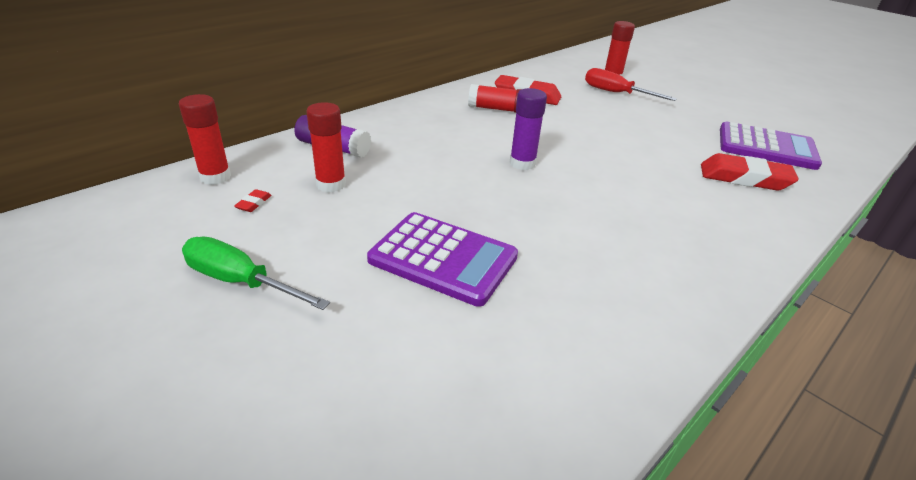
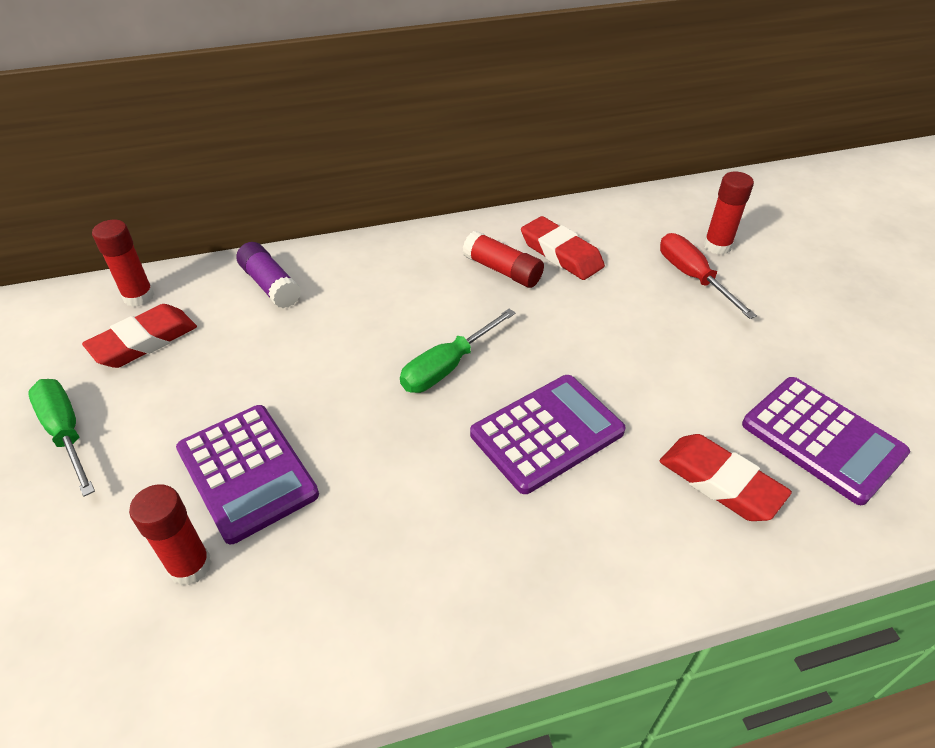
camera: 30 degrees right, 10 degrees up
(254, 203) = (144, 341): red eraser -> red eraser, size x2.47
(331, 184) = (227, 337): red glue stick -> red glue stick (190, 566)
(522, 163) = (447, 367): purple glue stick -> green screwdriver
(625, 181) = (547, 433): none -> purple calculator

